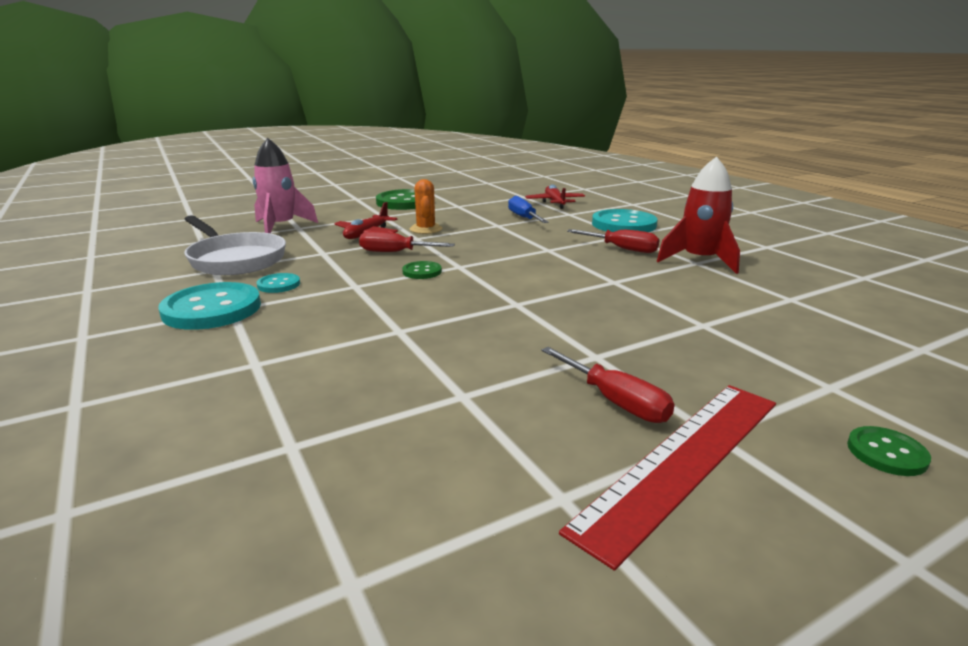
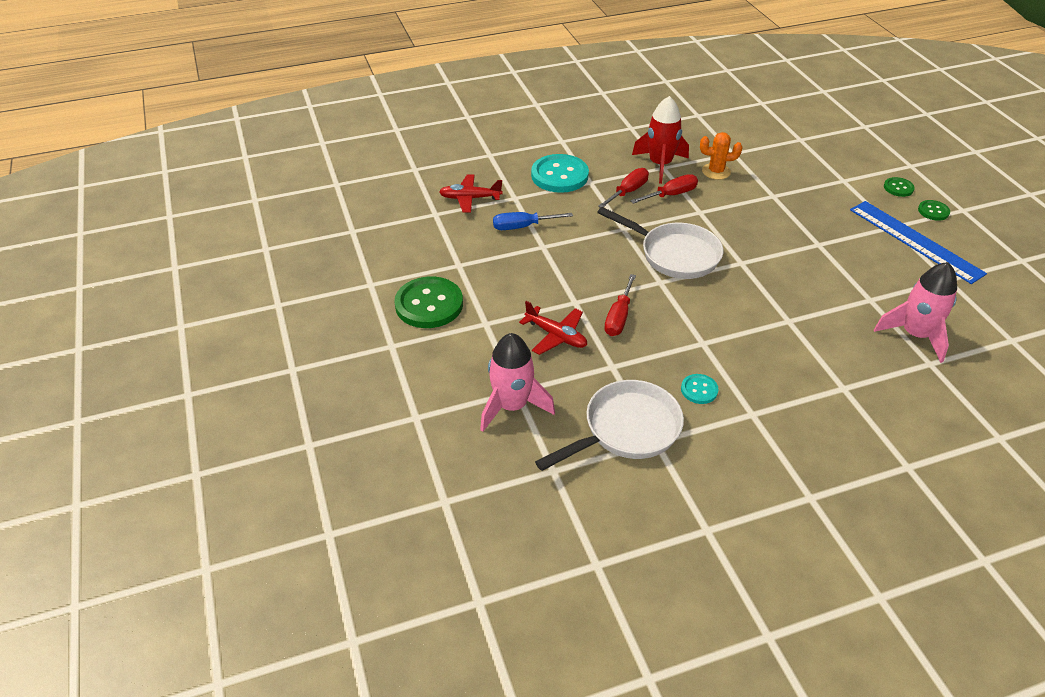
camera: 80 degrees left, 20 degrees up
(212, 309) = (754, 425): turquoise button -> none
(369, 435) = (915, 335): none -> pink rocket
(422, 272) = (673, 303): green button -> green button (933, 211)
(426, 229) = (547, 294): orange cactus -> orange cactus (716, 171)
(513, 270) = (674, 254): none -> white pan
(615, 401) = (869, 248): red screwdriver -> red screwdriver (671, 195)
(683, 460) = (915, 241): red ruler -> blue ruler

